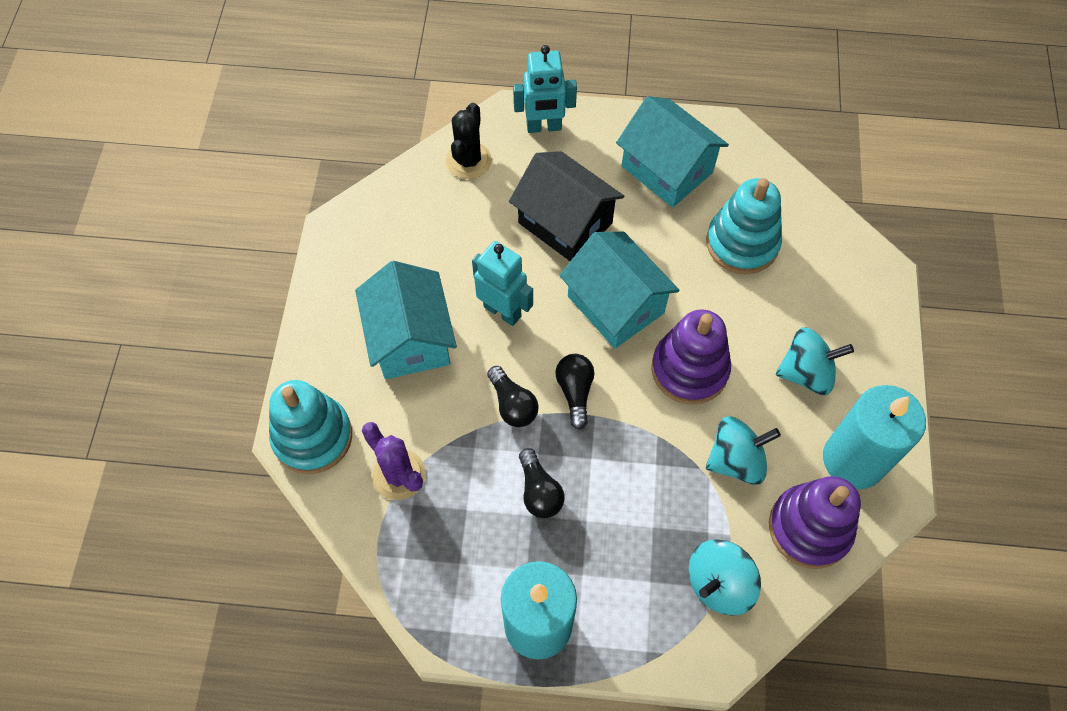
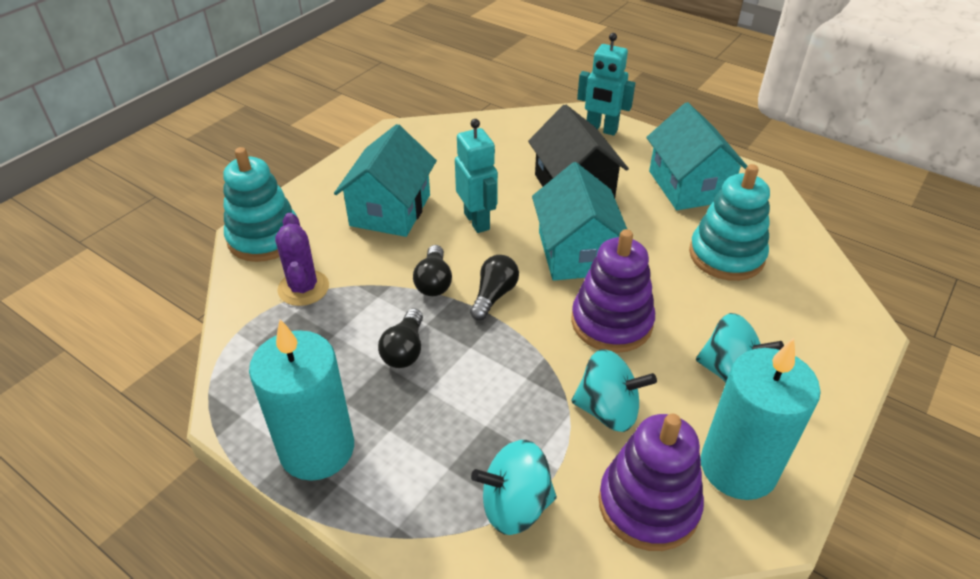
camera: 30 degrees right, 20 degrees down
(468, 161) = (525, 129): black cactus -> none

